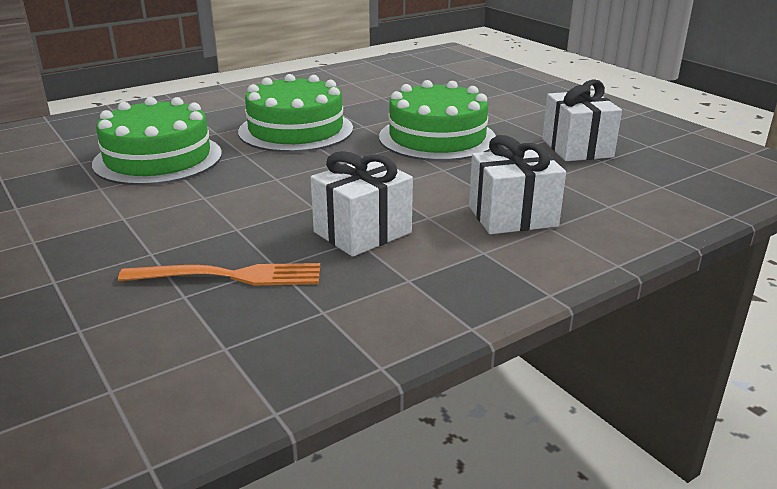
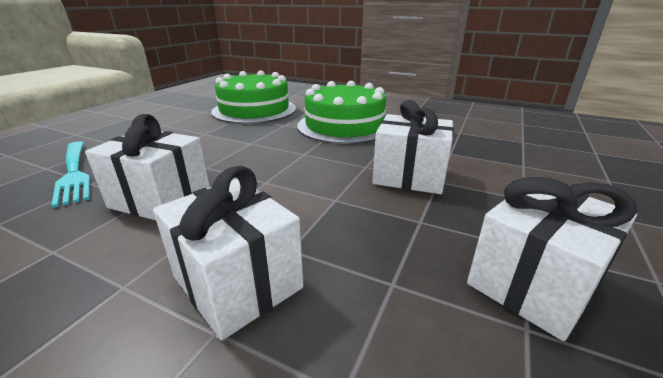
camera: 60 degrees right, 0 degrees up
(230, 276) = (74, 172): orange fork -> turquoise fork
(437, 138) = (409, 176): green cake -> white gift

